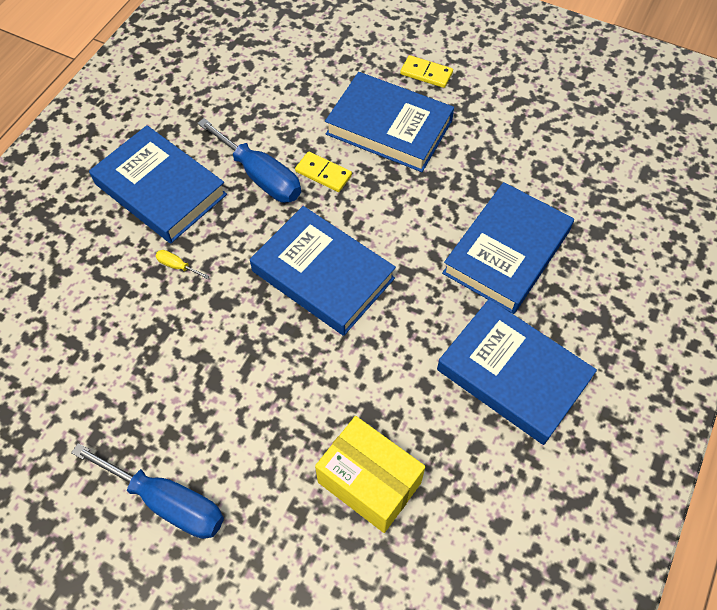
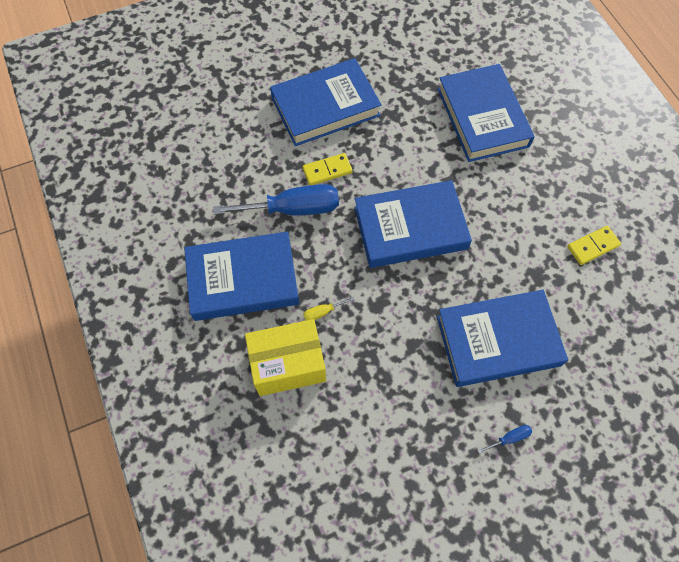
camera: 50 degrees left, 5 degrees up
(168, 502) = (509, 438): blue screwdriver -> blue screwdriver, size x0.41
(369, 482) = (584, 307): yellow box -> yellow box (288, 364)
(426, 73) = (301, 54): yellow domino -> yellow domino (592, 246)
(513, 374) = (570, 179): blue book -> blue book (498, 341)

